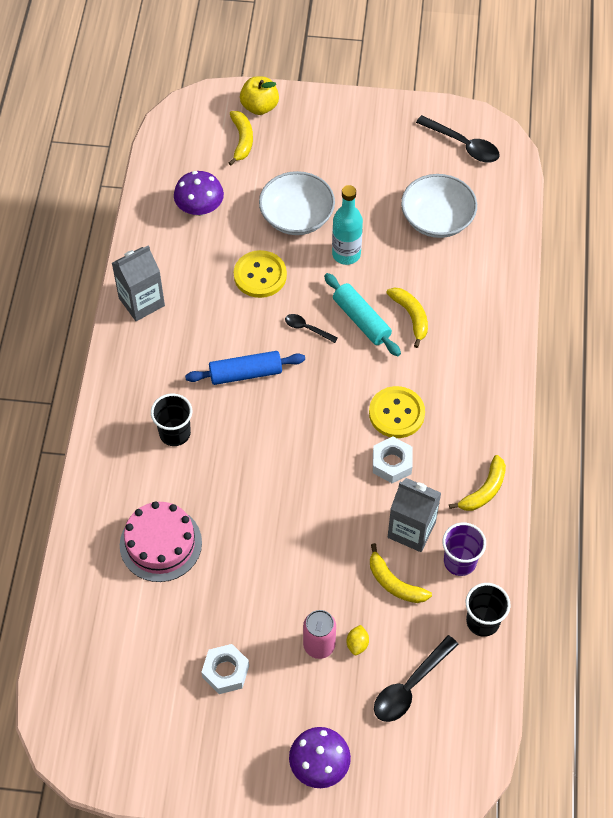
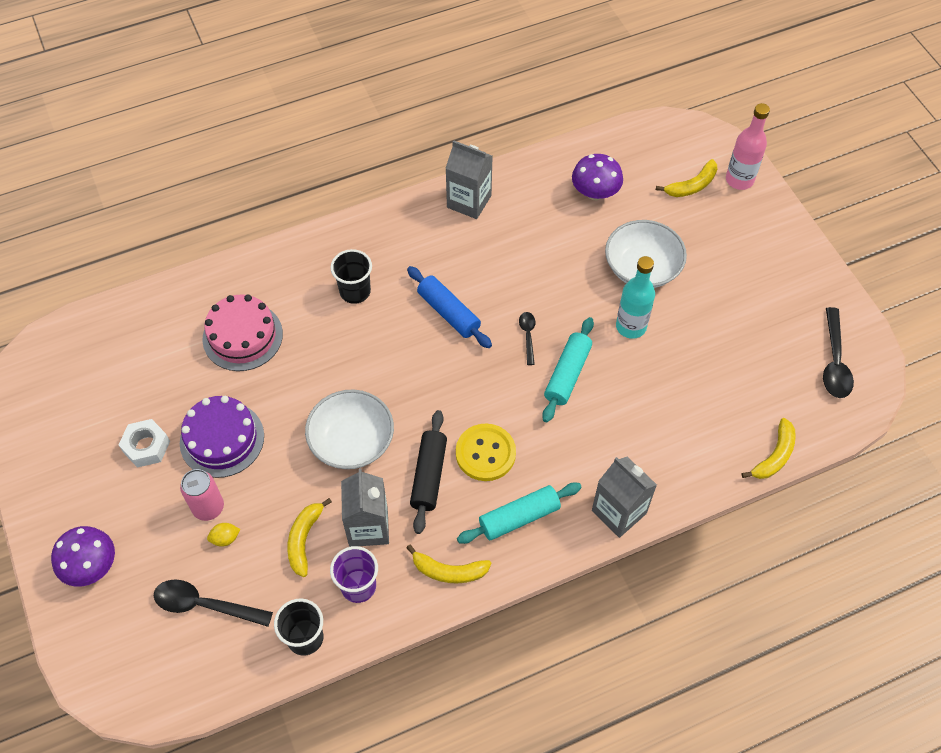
camera: 60 degrees right, 0 degrees up
(257, 606) = (222, 439): none -> purple cake
(259, 107) = (739, 180): yellow apple -> pink bottle
(260, 275) = (558, 272): yellow button -> none
(392, 463) = (429, 475): white nut -> black rolling pin
(411, 316) = (600, 413): yellow banana -> yellow banana (774, 456)
(437, 219) = (728, 382): white bowl -> white bowl (352, 441)
(467, 419) = (519, 517): none -> turquoise rolling pin
(502, 350) = (619, 512): none -> grey carton

